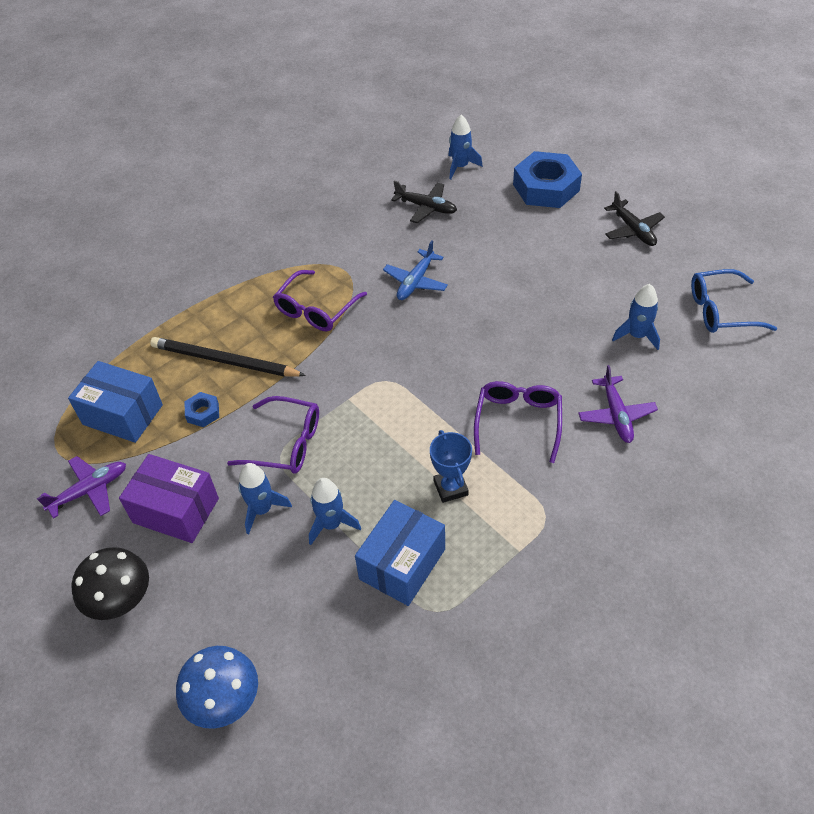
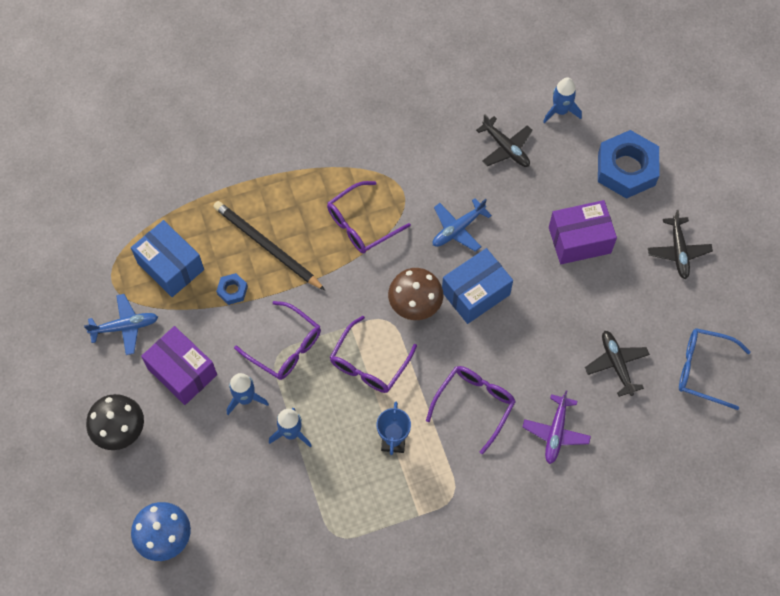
camera: 20 degrees right, 15 degrees up
(89, 490) = (125, 327): purple plane -> blue plane
(386, 425) = (369, 363): none -> purple glasses
(402, 564) = (329, 488): blue box -> blue box (475, 293)
(407, 357) = (415, 305): none -> brown mushroom
(537, 251) = (579, 240): none -> purple box
(637, 335) = (616, 364): blue rocket -> black plane

